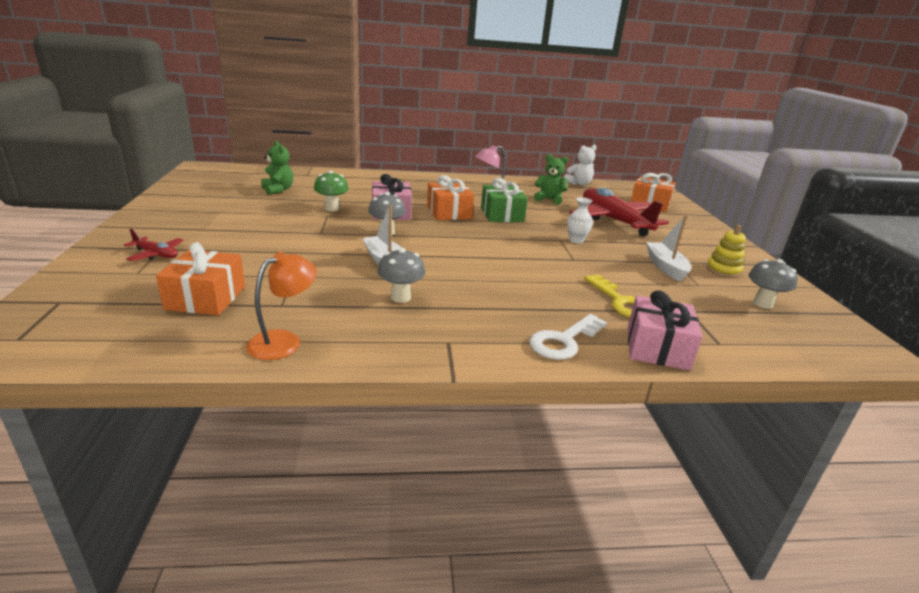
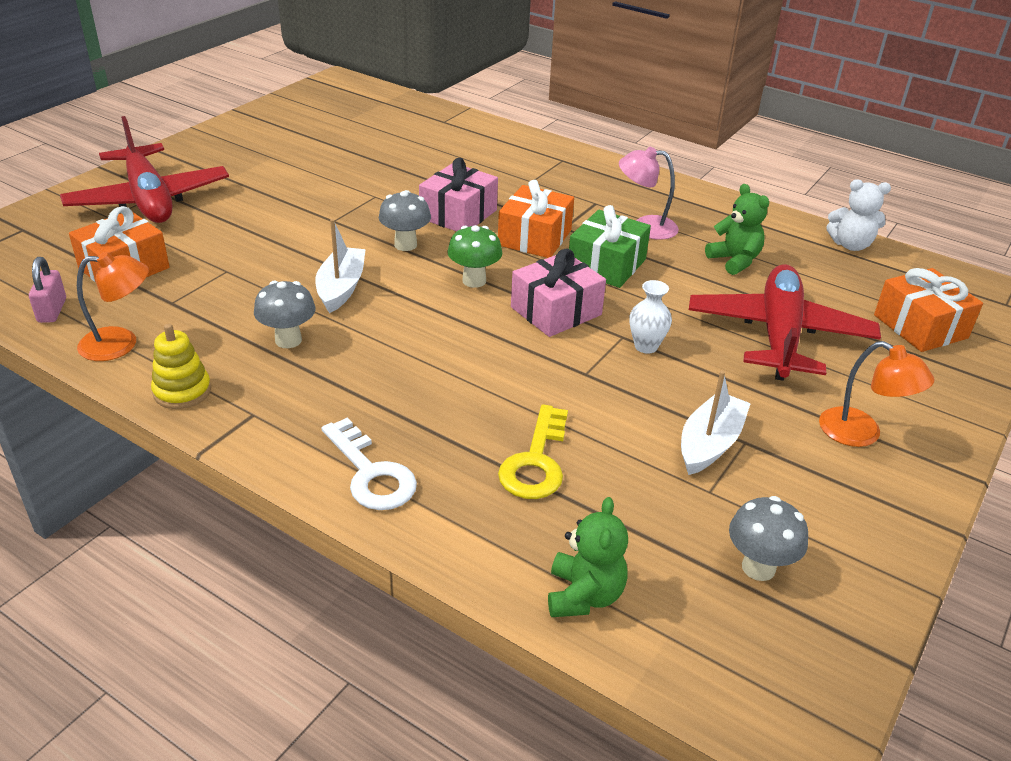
camera: 40 degrees right, 10 degrees up
(156, 254) = (149, 199): red plane -> red plane, size x2.33
(185, 342) = (52, 310): none -> pink padlock
(278, 190) = (375, 139): green teddy bear -> green teddy bear (584, 595)
(332, 208) = (396, 187): green mushroom -> green mushroom (474, 281)
(564, 341) = (371, 473): white key -> white key turned 120 degrees counterclockwise
(657, 347) = (466, 539): pink gift -> pink gift (556, 311)
(701, 244) = (861, 434): none -> orange lamp
(723, 270) = (805, 490): yellow stacking toy -> yellow stacking toy (182, 391)

